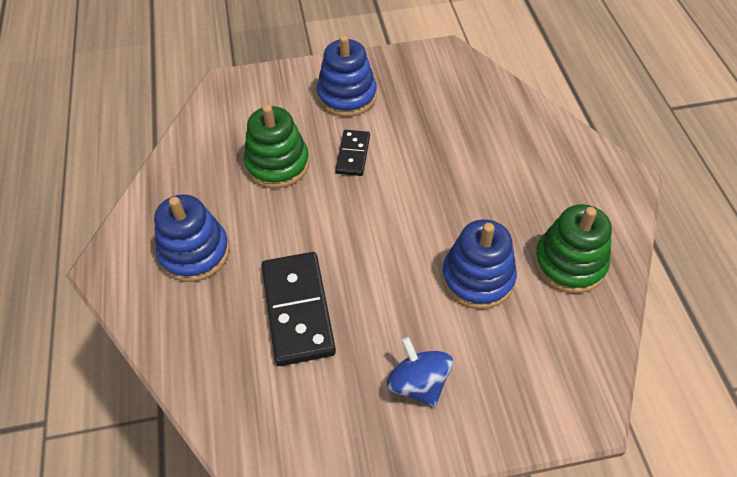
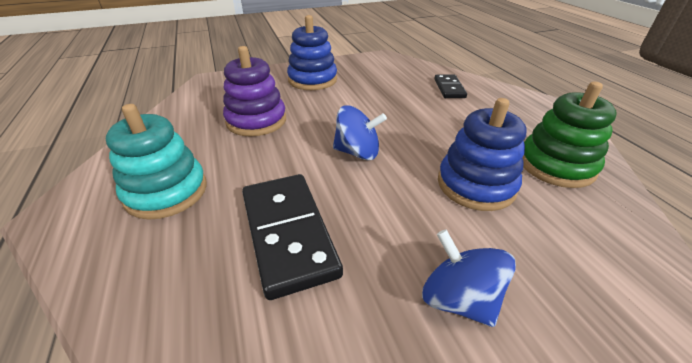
camera: 10 degrees left, 15 degrees down
(195, 252) = (166, 192): blue stacking toy -> turquoise stacking toy
(277, 164) = (256, 121): green stacking toy -> purple stacking toy
(353, 154) = (325, 110): black domino -> black domino (449, 88)
(375, 223) = (357, 152): none -> blue spinning top

